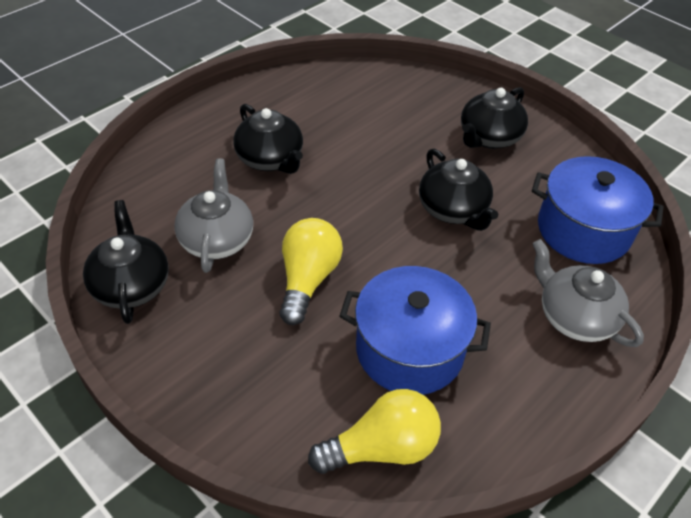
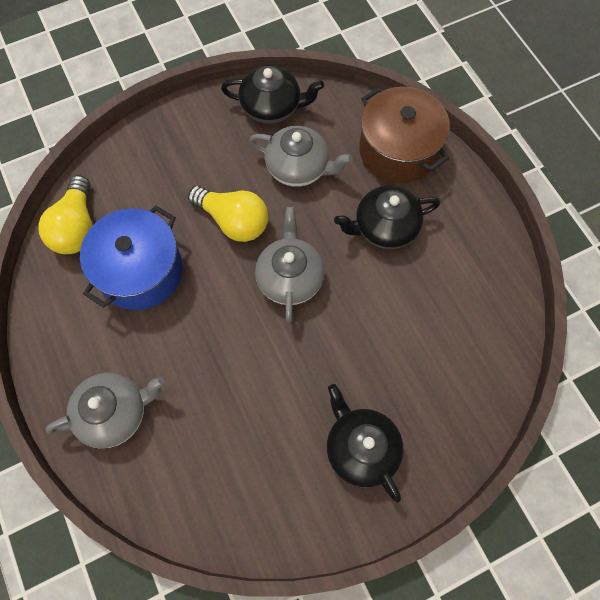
camera: 110 degrees right, 20 degrees up
(173, 165) = (398, 150): none -> brown pot
(356, 215) = (290, 278): none -> grey teapot
(453, 210) = (269, 364): black teapot -> none
(583, 230) = (201, 478): blue pot -> none

